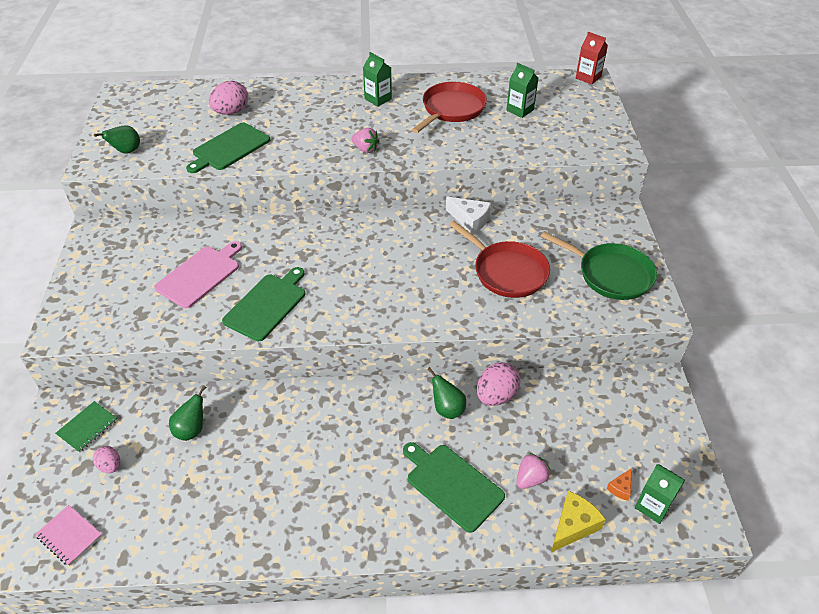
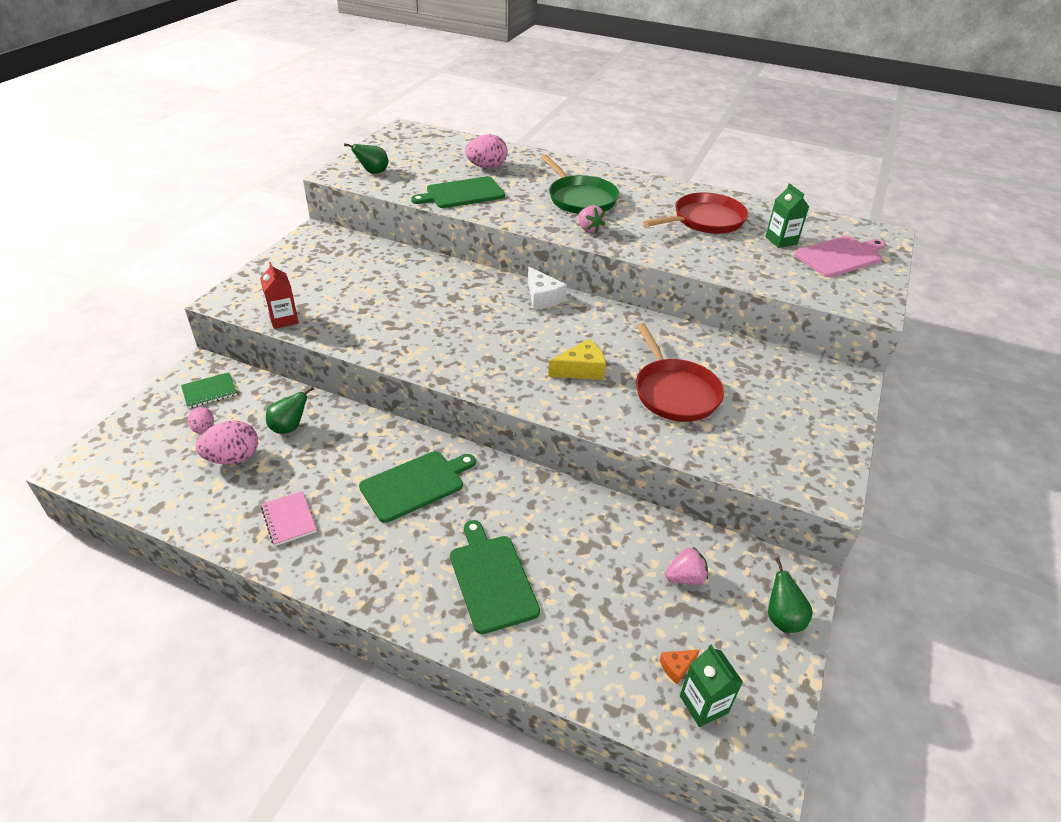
camera: 25 degrees right, 5 degrees down
(69, 536) = (131, 470): pink notebook -> pink notebook (289, 519)
(200, 275) = (374, 295): pink cutting board -> pink cutting board (840, 256)
(267, 305) = (413, 339): green cutting board -> green cutting board (415, 484)
(378, 99) = (634, 192): green carton -> none
(447, 409) = (537, 506): green pear -> green pear (782, 618)
(470, 220) = (668, 333): white cheese -> white cheese (542, 297)
(496, 396) = (597, 515): pink egg -> pink egg (233, 458)
(530, 479) = (579, 611): pink strawberry -> pink strawberry (685, 577)
(573, 526) = (594, 680): yellow cheese -> yellow cheese (581, 369)
(588, 77) = (885, 232): red carton -> red carton (284, 319)
(611, 274) = (795, 436): green pan -> green pan (580, 199)

